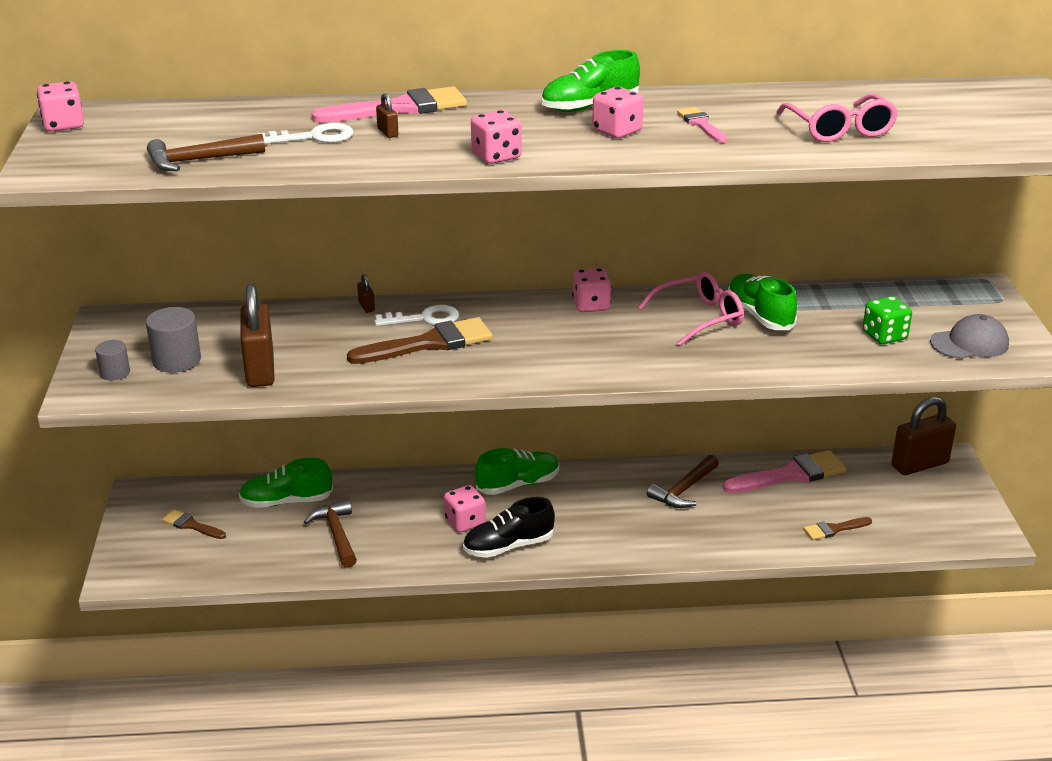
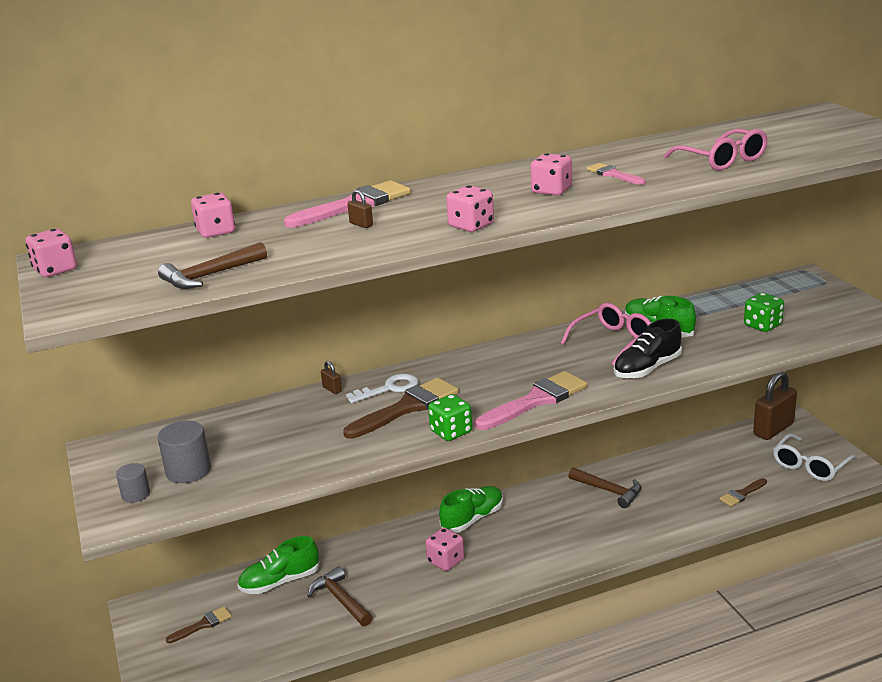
camera: 15 degrees left, 5 degrees down
(191, 525) = (203, 625): brown brush -> brown brush turned 135 degrees clockwise
(260, 370) = (271, 462): brown padlock -> none
(314, 137) = (299, 239): white key -> none
(457, 380) = (451, 432): none -> green dice
(508, 546) = (494, 572): black shoe -> black shoe (647, 369)
(589, 107) = (512, 177): green shoe -> none
(591, 305) = (520, 349): pink dice -> pink dice (216, 232)
(684, 490) = (609, 491): brown hammer -> brown hammer turned 75 degrees counterclockwise
(791, 474) = (683, 459): pink brush -> pink brush (536, 400)
(936, 517) = (810, 466): none -> white glasses
(969, 343) = (828, 318): grey cap -> none

